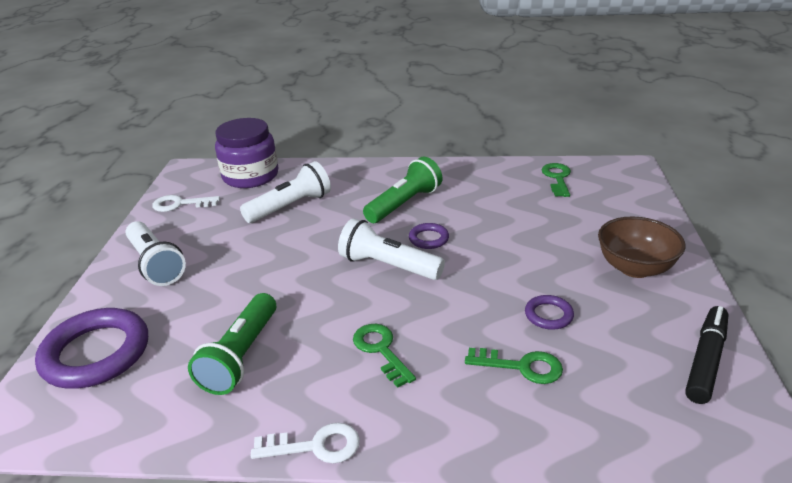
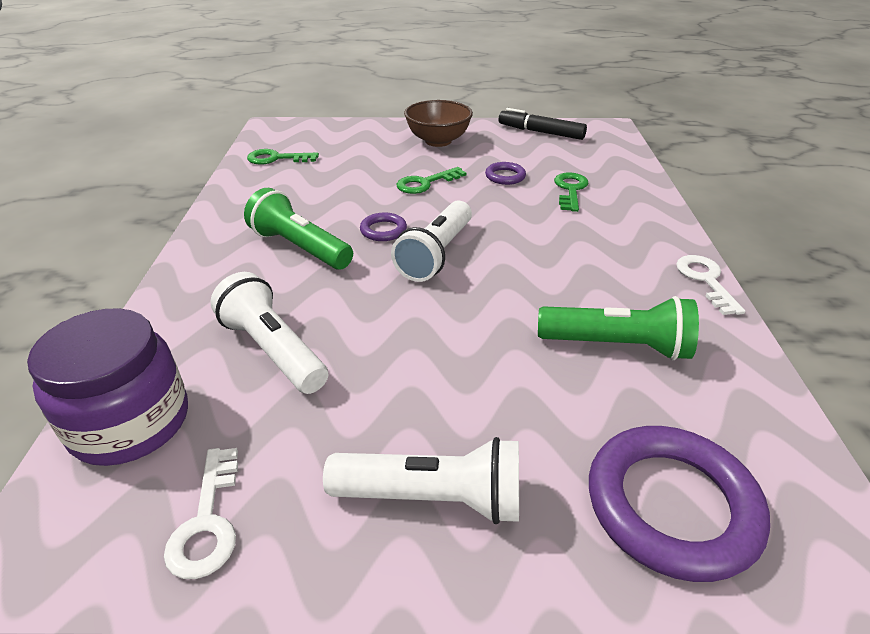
camera: 95 degrees left, 5 degrees up
(155, 264) = (433, 498): white flashlight -> white flashlight turned 45 degrees clockwise
(381, 350) = (574, 253): green key -> green key (425, 183)

